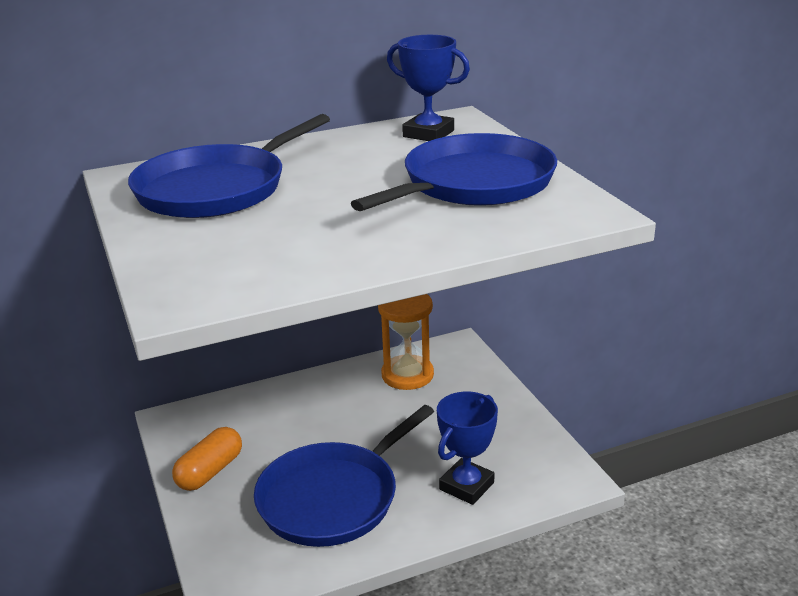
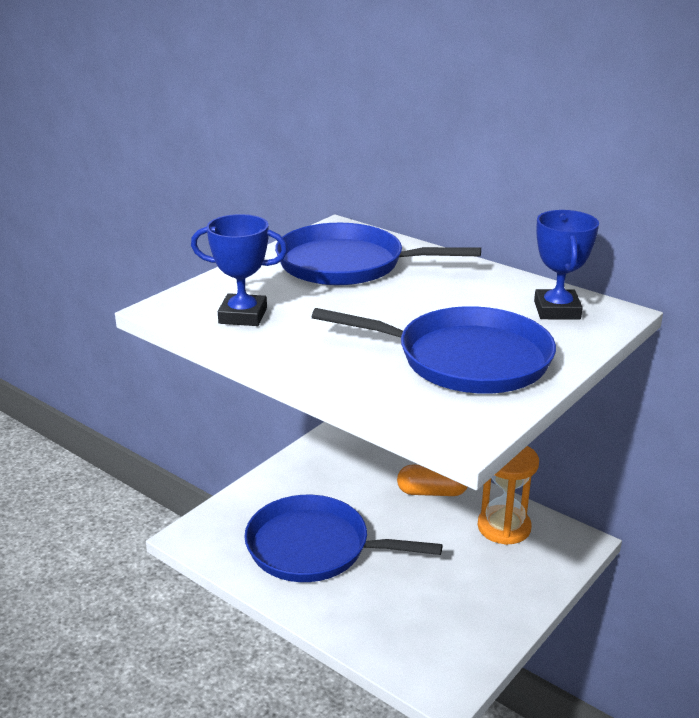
camera: 60 degrees right, 0 degrees up
(210, 471) = (298, 475): orange capsule -> orange capsule (432, 492)
(466, 486) = (383, 618): blue trophy -> blue trophy (243, 316)

